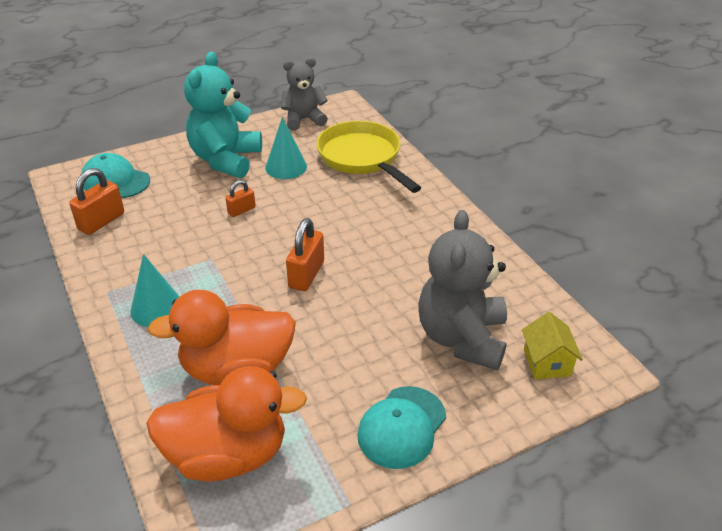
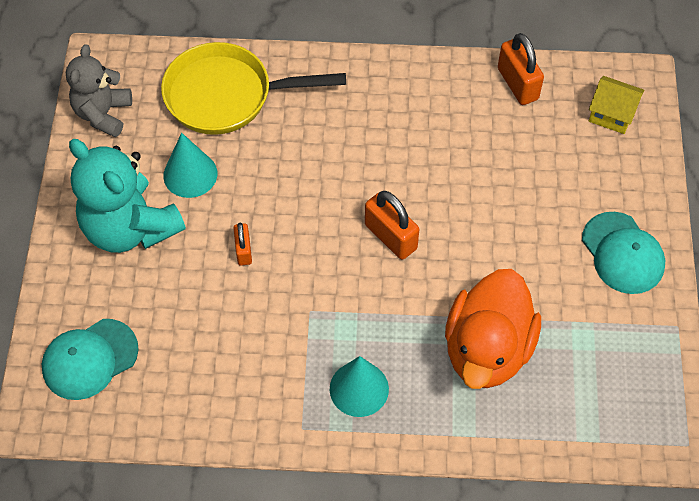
camera: 60 degrees left, 20 degrees up
(101, 221) = (167, 398): orange padlock -> orange padlock (517, 84)
(228, 455) = (584, 394): orange duck -> none
(462, 338) = (550, 157): grey teddy bear -> none

